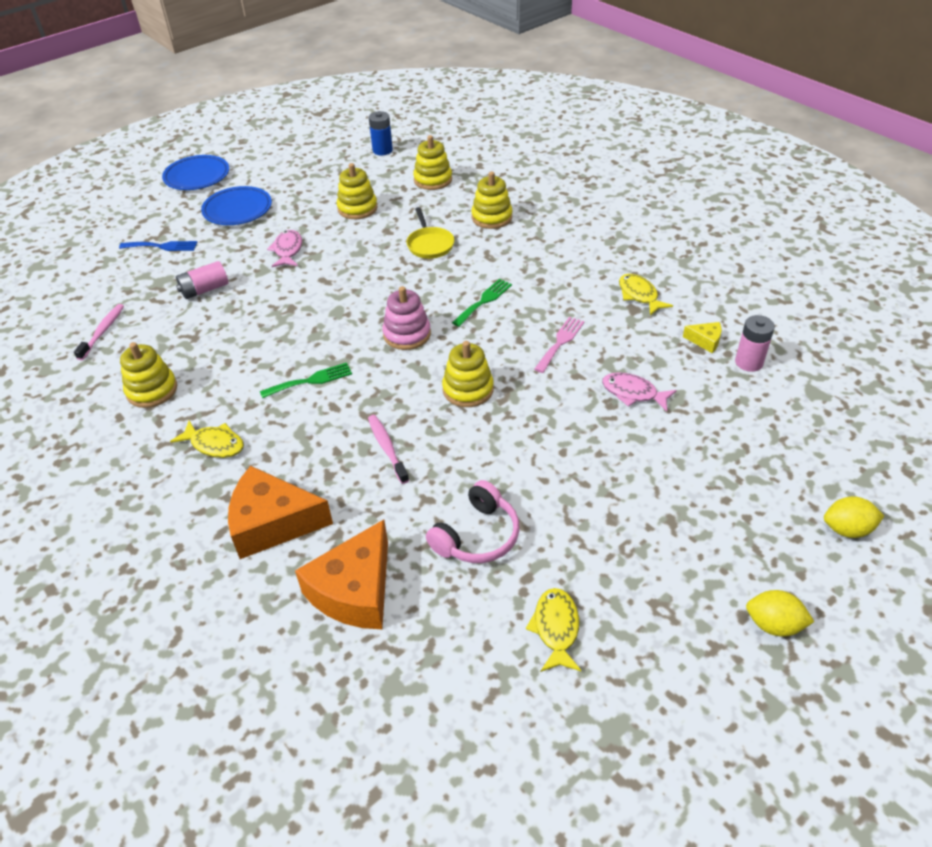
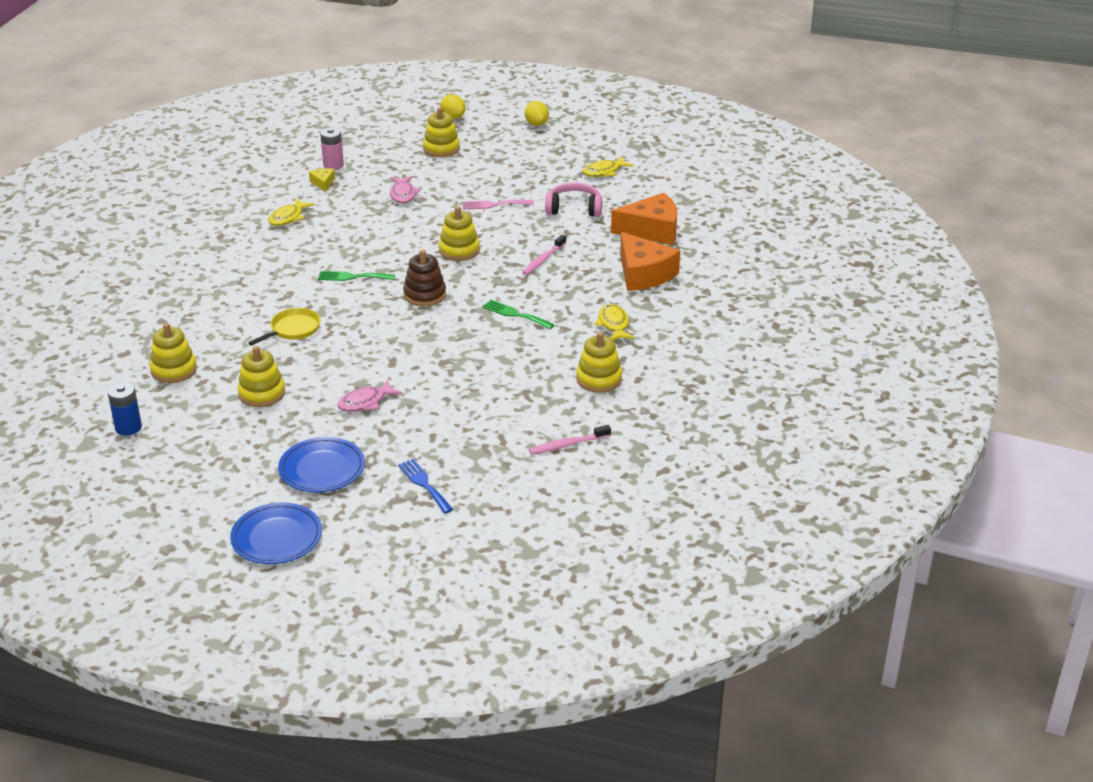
camera: 125 degrees left, 10 degrees down
(204, 290) = (463, 420): pink battery -> none
(407, 334) = (425, 295): pink stacking toy -> brown stacking toy
(492, 217) = (222, 313): yellow stacking toy -> yellow stacking toy (441, 148)
(560, 342) = (374, 232): pink fork -> pink fork (494, 205)

